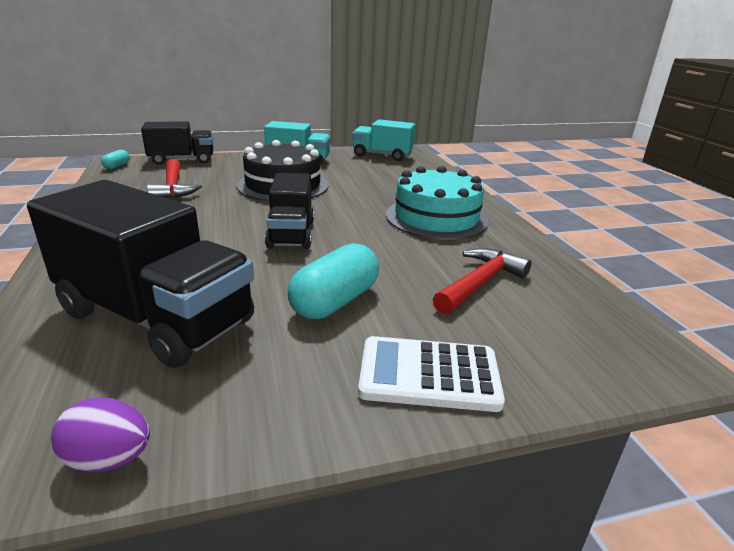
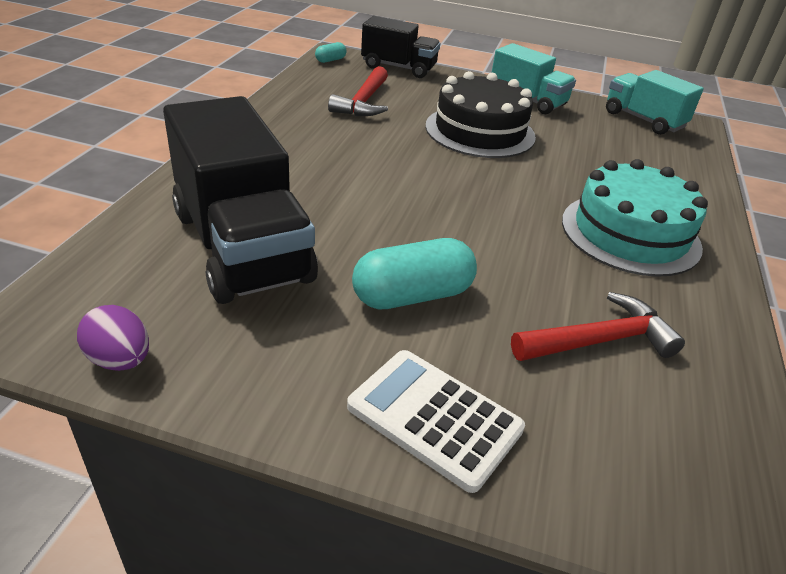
camera: 30 degrees right, 10 degrees up
(291, 234) = (436, 198): black truck -> none

